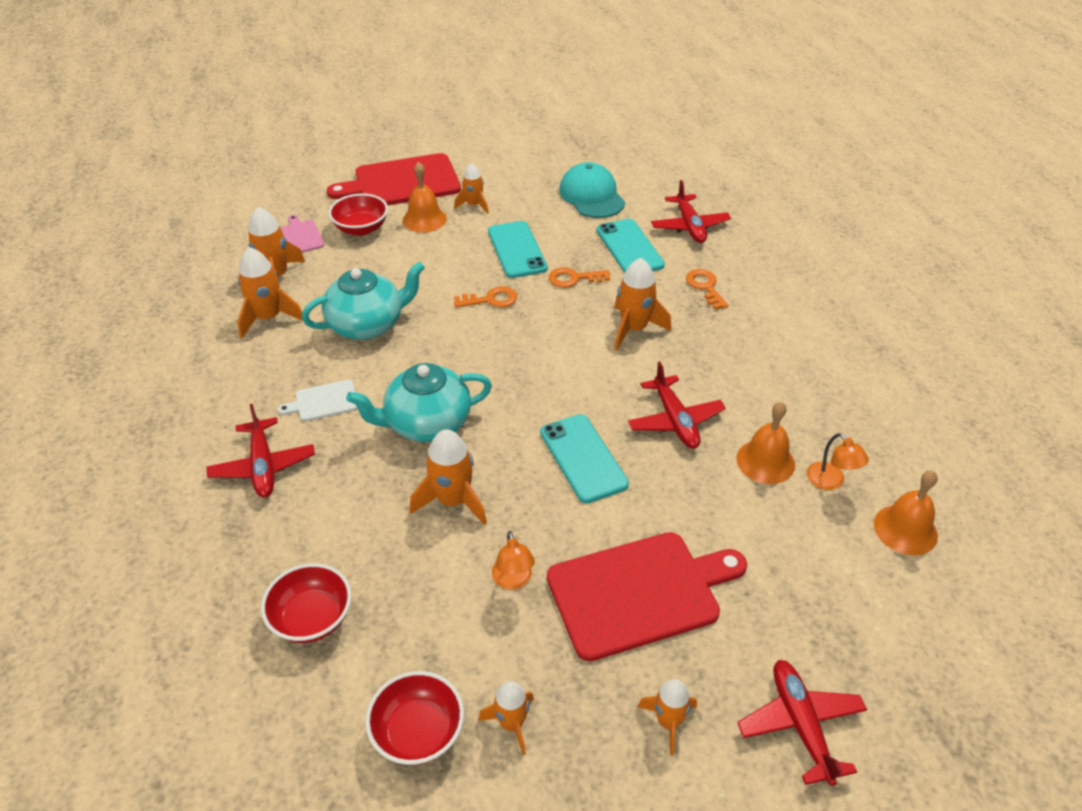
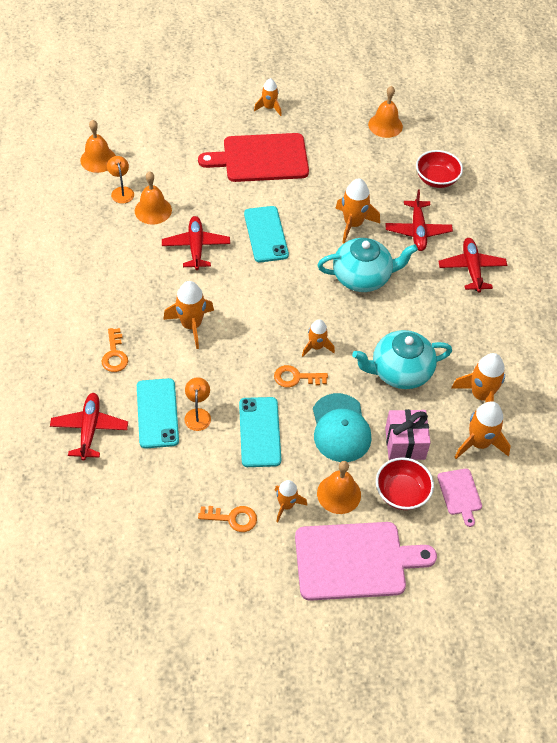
camera: 170 degrees left, 10 degrees up
(324, 401) = (433, 308): white cutting board -> none
(359, 264) = (405, 443): none -> pink gift
(402, 182) = (355, 560): red cutting board -> pink cutting board
(418, 732) = (385, 125): red bowl -> orange bell
(511, 723) = (341, 120): orange rocket -> orange rocket (316, 347)
(513, 580) = (327, 176): orange lamp -> orange lamp (198, 414)
(574, 278) = (220, 386): orange key -> orange key (232, 518)
(592, 196) = (164, 494): turquoise cap -> turquoise cap (340, 428)
(800, 724) = (209, 96): red plane -> red plane (417, 231)

